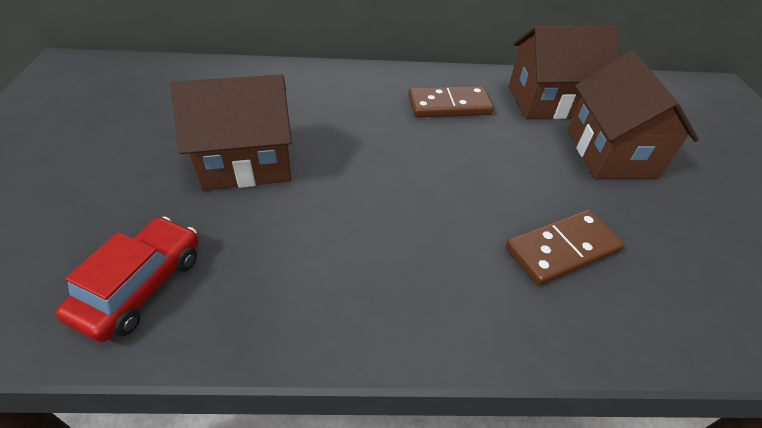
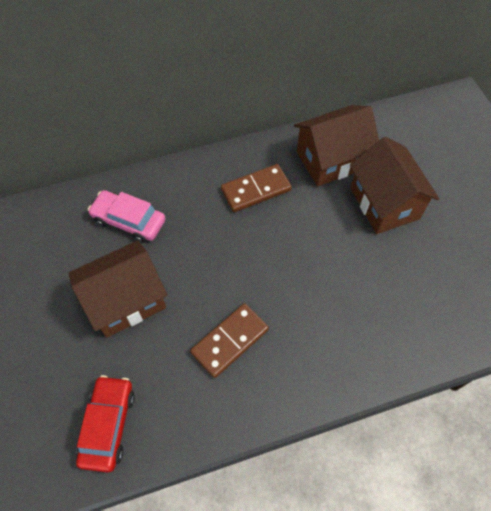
camera: 15 degrees left, 15 degrees up
(292, 97) = (129, 221): none -> pink car
(562, 250) = (364, 305): brown domino -> brown domino (230, 341)

